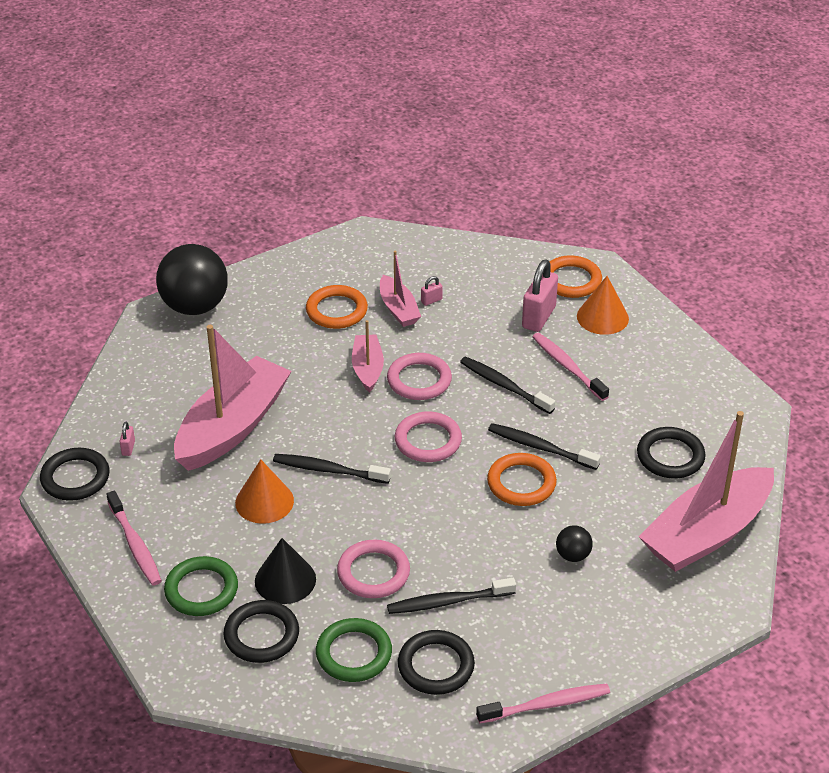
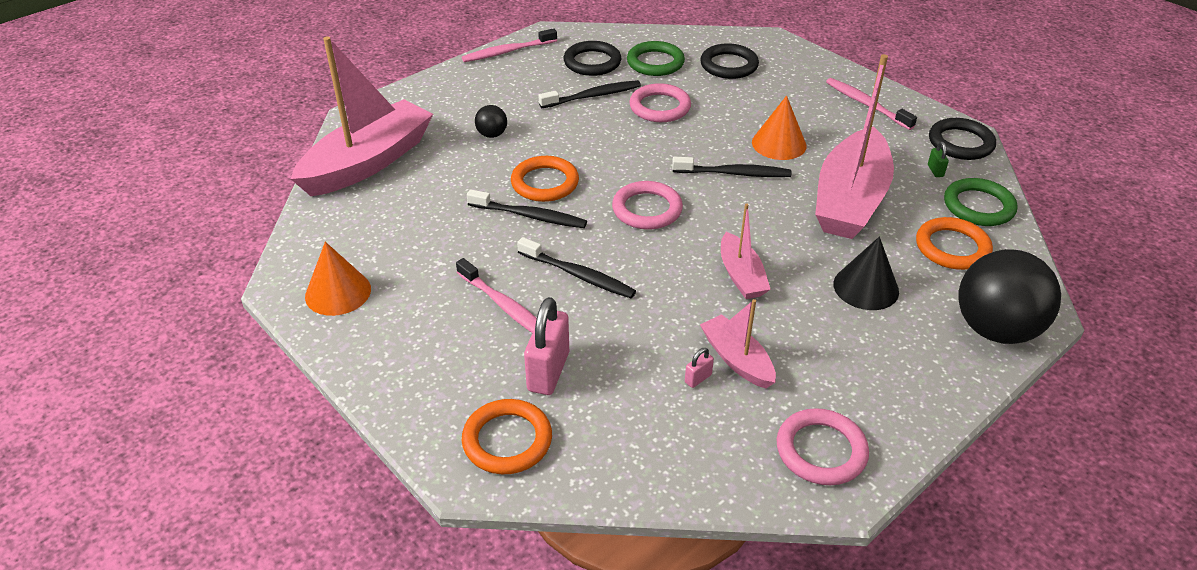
camera: 170 degrees right, 0 degrees up
(128, 448) = (935, 171): pink padlock -> green padlock
(201, 590) = (791, 84): green ring -> green ring (978, 206)
(285, 580) = (729, 96): black cone -> black cone (866, 287)
(336, 310) = (815, 347): orange ring -> orange ring (952, 247)
(419, 380) = (677, 270): pink ring -> pink ring (821, 450)
(602, 317) = (461, 383): orange cone -> orange cone (338, 292)
(670, 456) = (393, 222): black ring -> none

